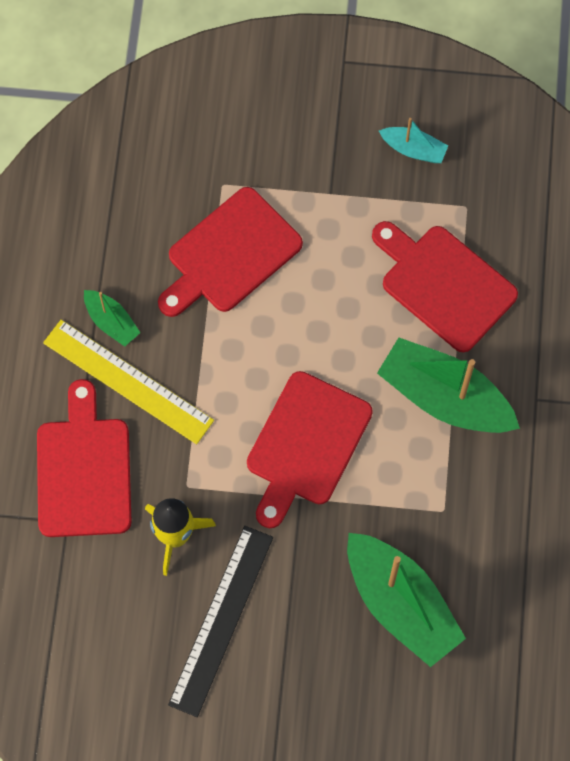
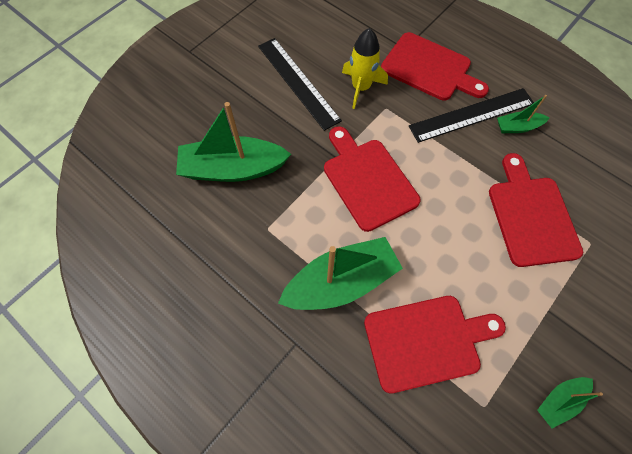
camera: 125 degrees right, 5 degrees down
(128, 382) = (471, 115): yellow ruler -> black ruler
(413, 149) = (559, 401): turquoise boat -> green boat

